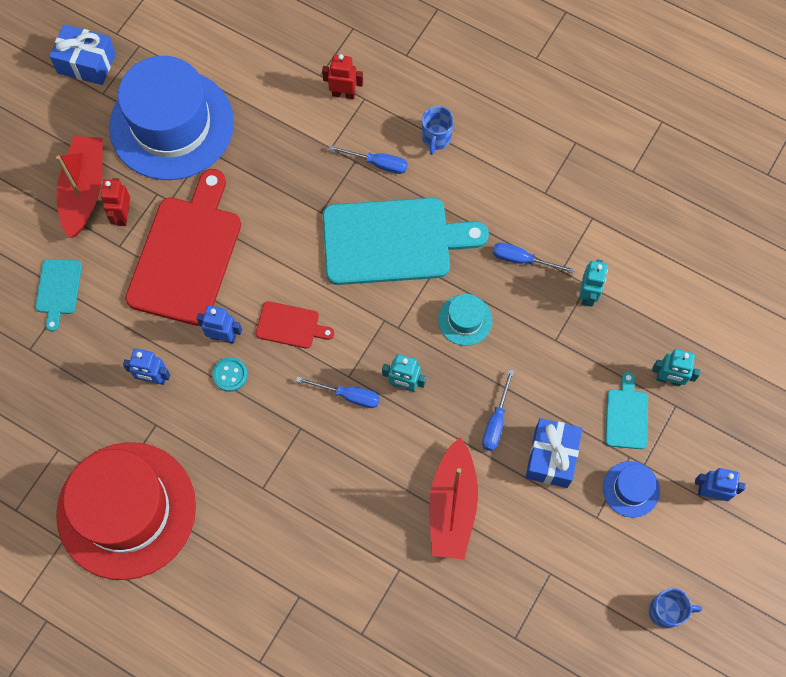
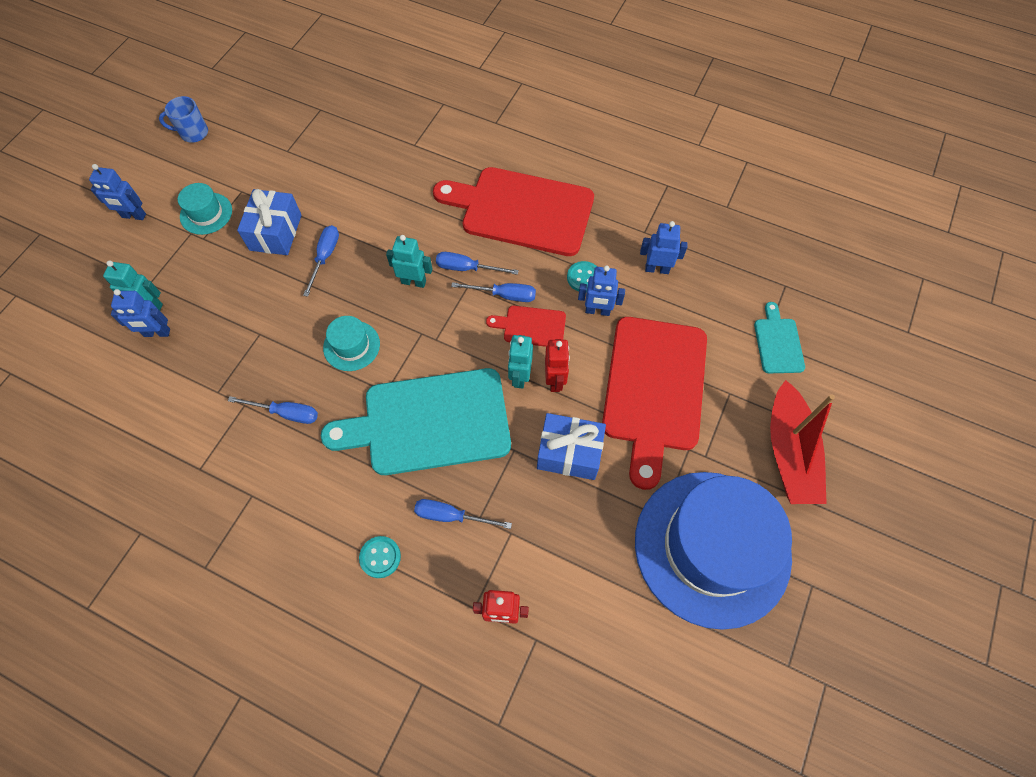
camera: 175 degrees right, 5 degrees down
(86, 63) = (848, 630): blue gift -> blue gift (569, 453)
(123, 215) = (736, 427): red robot -> red robot (555, 380)
(126, 510) = (652, 168): red hat -> none
(283, 463) = (521, 210): none -> red cutting board
(313, 361) = (504, 295): none -> blue screwdriver
(436, 138) = (380, 557): blue mug -> turquoise button
(452, 506) = (368, 190): red boat -> none
(588, 295) = (218, 381): turquoise robot -> turquoise robot (520, 376)
(626, 415) = (198, 271): turquoise cutting board -> none
(631, 489) = (206, 213): blue hat -> turquoise hat
(655, 349) = (157, 333): none -> blue robot

